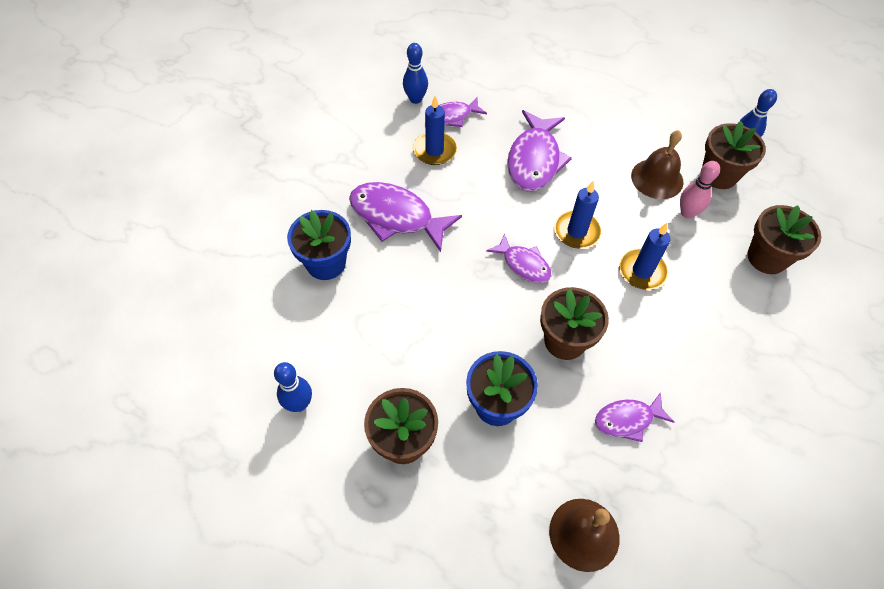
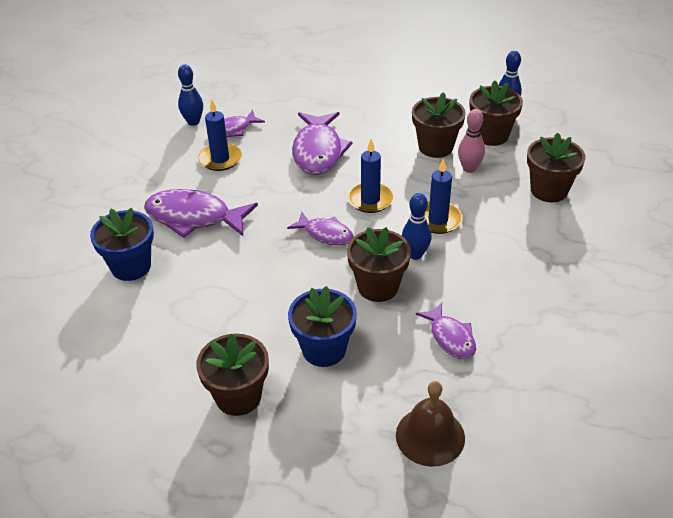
camera: 10 degrees left, 15 degrees down
(299, 404) = (127, 386): blue bowling pin -> blue bowling pin (415, 254)
(627, 420) = (450, 337): purple fish -> purple fish turned 90 degrees counterclockwise
(657, 178) = (435, 147): brown bell -> brown flower pot

